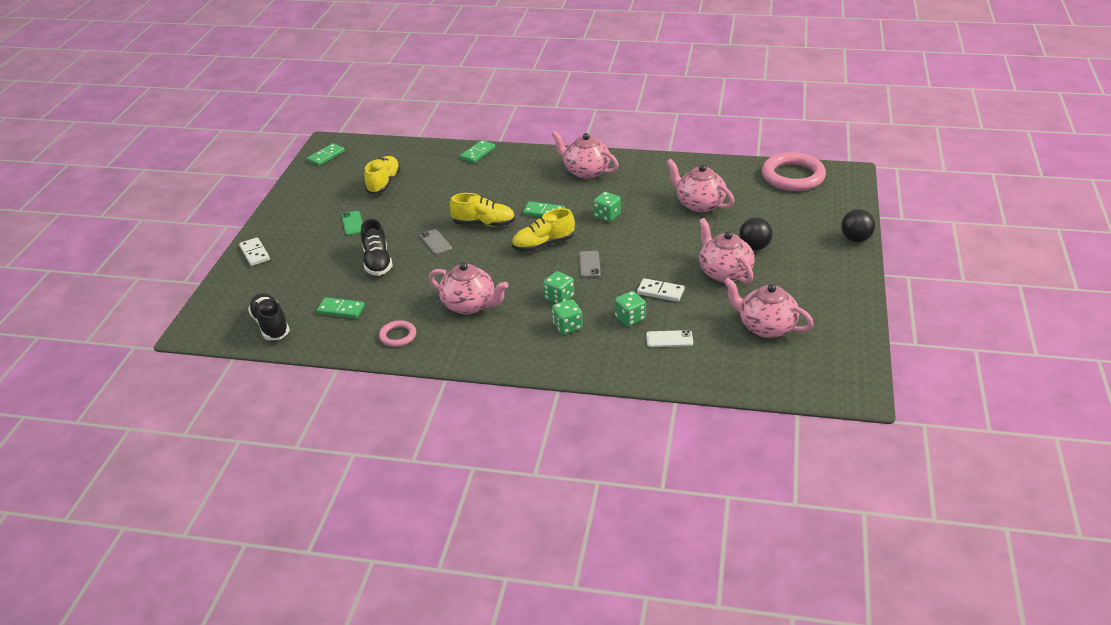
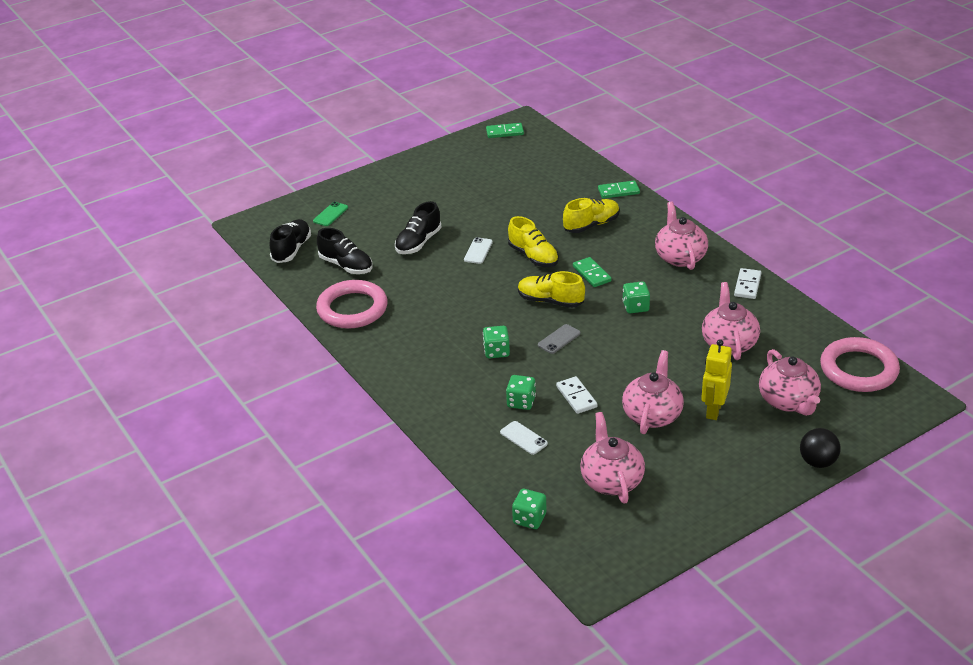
camera: 45 degrees right, 0 degrees up
(255, 253) = (353, 188): white domino -> white domino (747, 285)
(341, 310) = (346, 265): green domino -> black shoe
(352, 223) = (445, 201): green phone -> green phone (330, 214)
(384, 183) = (512, 179): yellow shoe -> yellow shoe (591, 225)
(398, 336) = (352, 309): pink ring -> pink ring, size x2.00
(435, 242) = (478, 251): grey phone -> white phone
(469, 305) = (429, 316): pink teapot -> pink teapot (788, 401)
(567, 326) = (468, 378): green dice -> green dice (529, 519)
(754, 247) = (713, 410): black ball -> yellow robot

